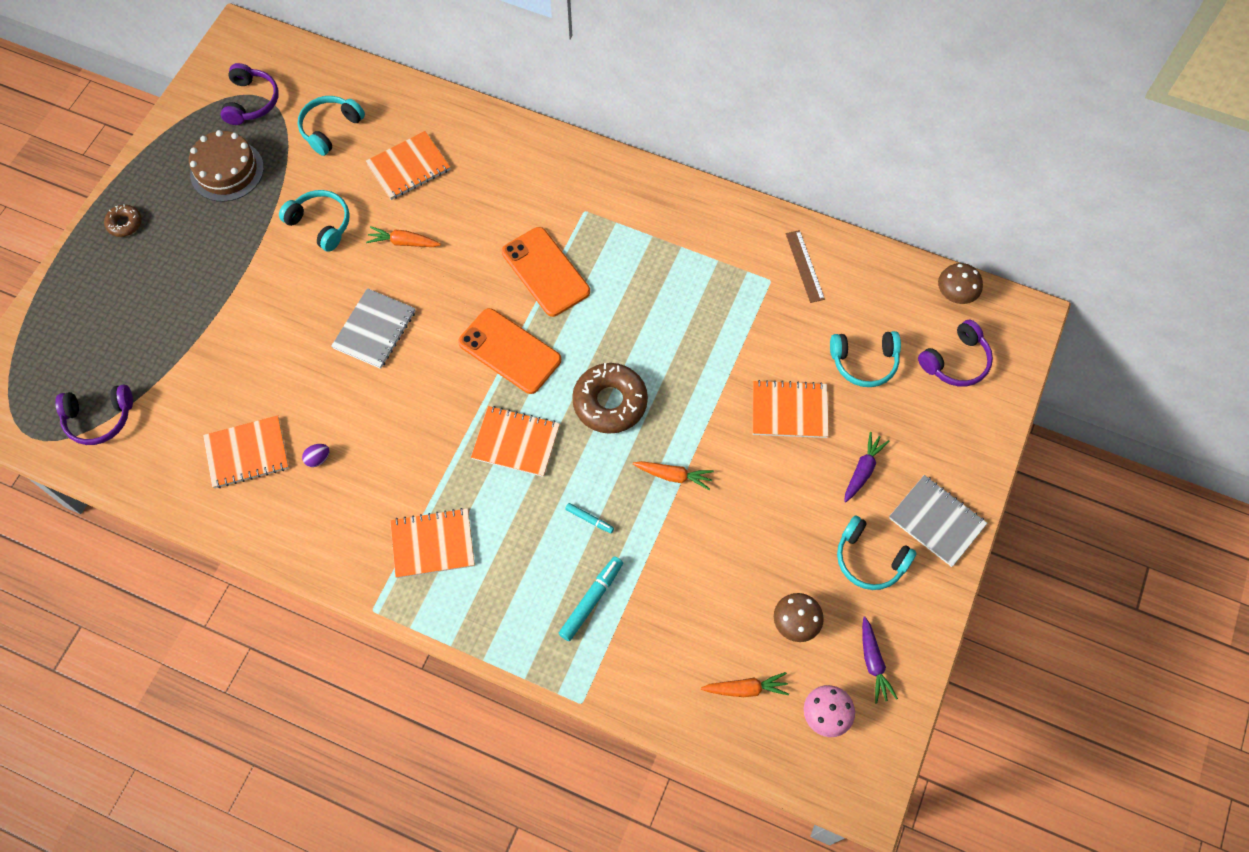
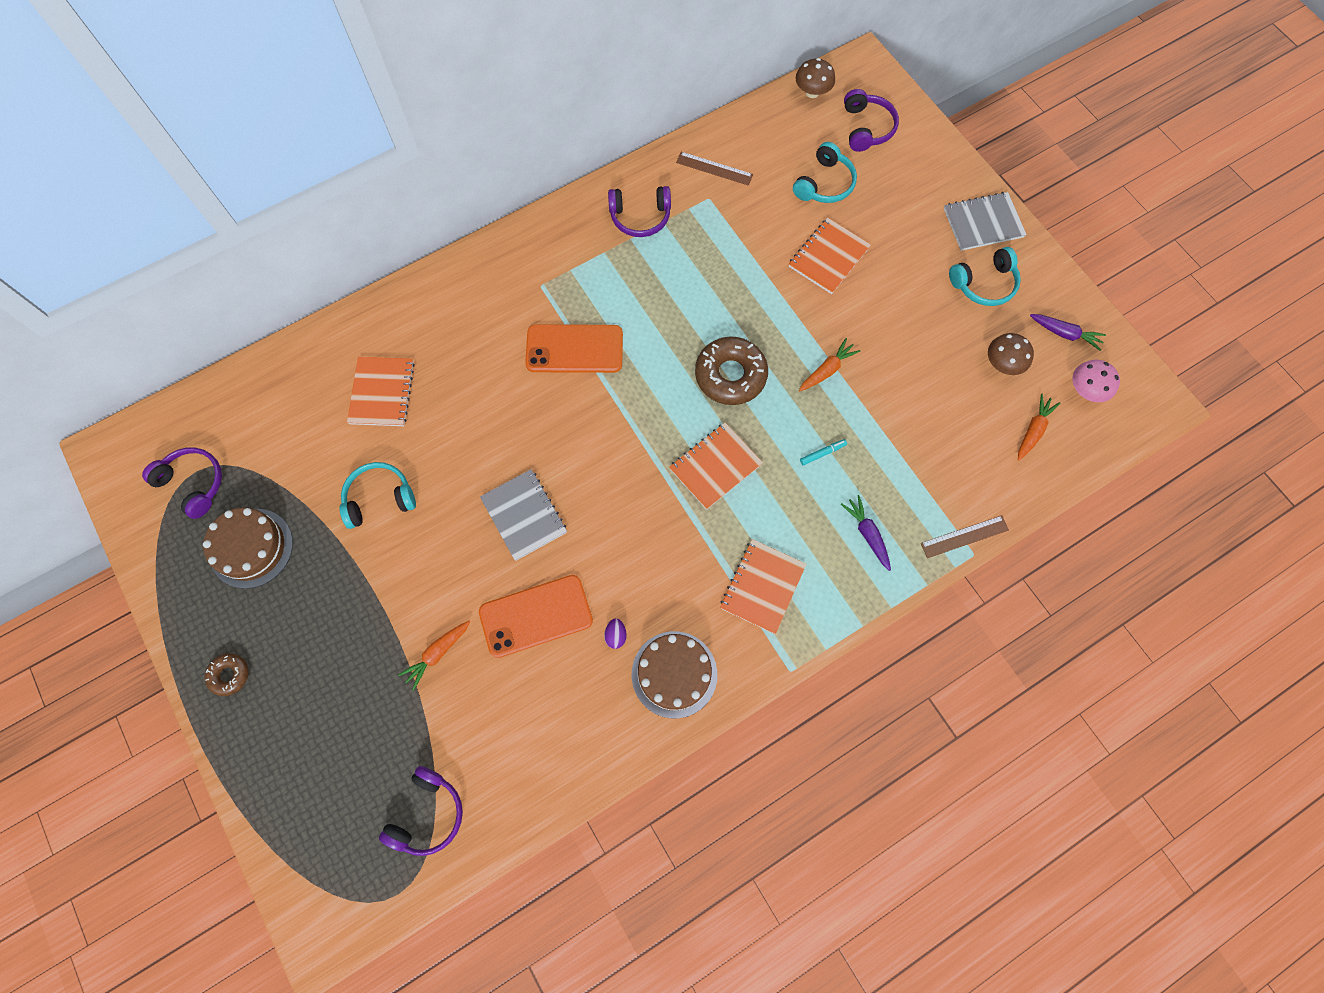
camera: 55 degrees left, 5 degrees up
(247, 453) = (565, 694): orange notebook -> none
(313, 522) = (674, 674): none -> brown cake
(330, 128) = (284, 433): turquoise headphones -> none
(403, 242) = (455, 441): orange carrot -> orange carrot (437, 654)
(510, 351) = (628, 421): orange phone -> orange phone (536, 616)
(591, 600) = (892, 494): turquoise marker -> none
(593, 685) = (964, 536): none -> brown ruler
(708, 241) = (640, 217): none -> purple headphones
(863, 470) = (911, 242): purple carrot -> purple carrot (867, 534)

